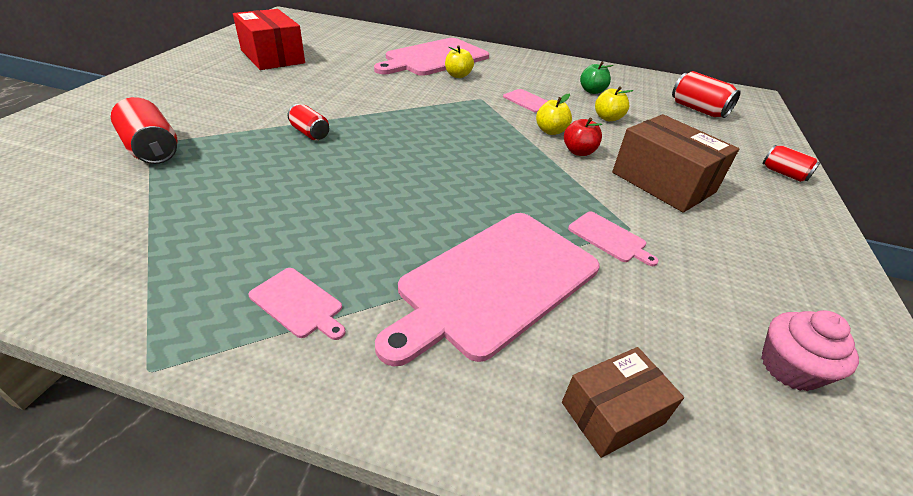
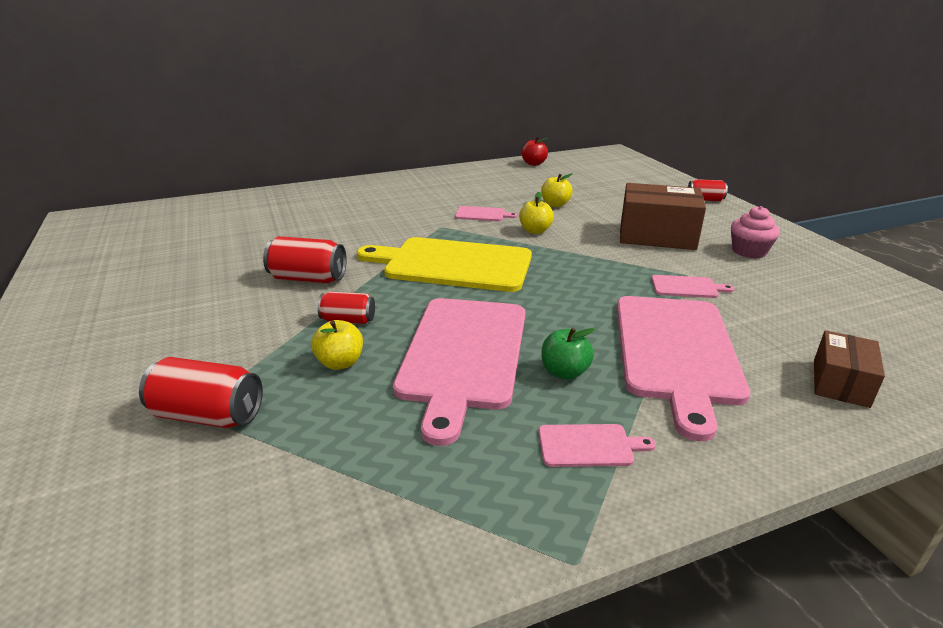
camera: 35 degrees left, 10 degrees down
(272, 57) = (160, 267): red box -> none
(434, 58) = (338, 206): pink cutting board -> pink cutting board (463, 355)
(440, 128) = (453, 264): none -> yellow cutting board
(458, 75) = (388, 214): yellow apple -> yellow apple (340, 363)
(578, 152) = (577, 238): red apple -> red apple (534, 163)
(592, 91) = (512, 188): green apple -> green apple (564, 372)
(698, 109) = (598, 175): red can -> red can (308, 278)
(789, 368) = (863, 309): pink cupcake -> pink cupcake (749, 251)

